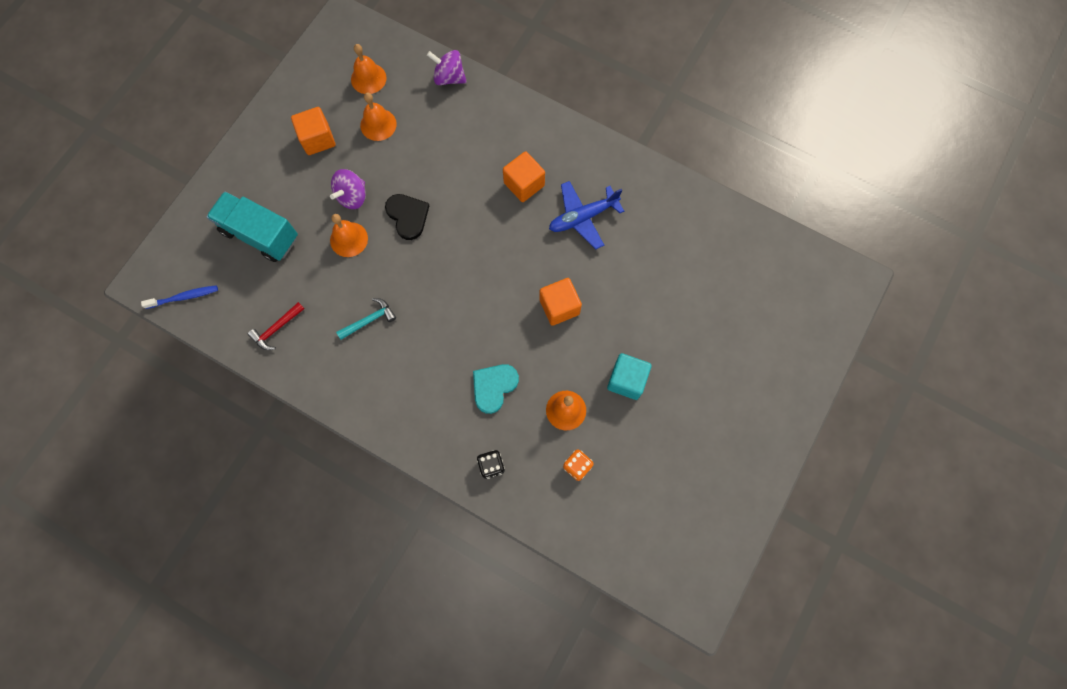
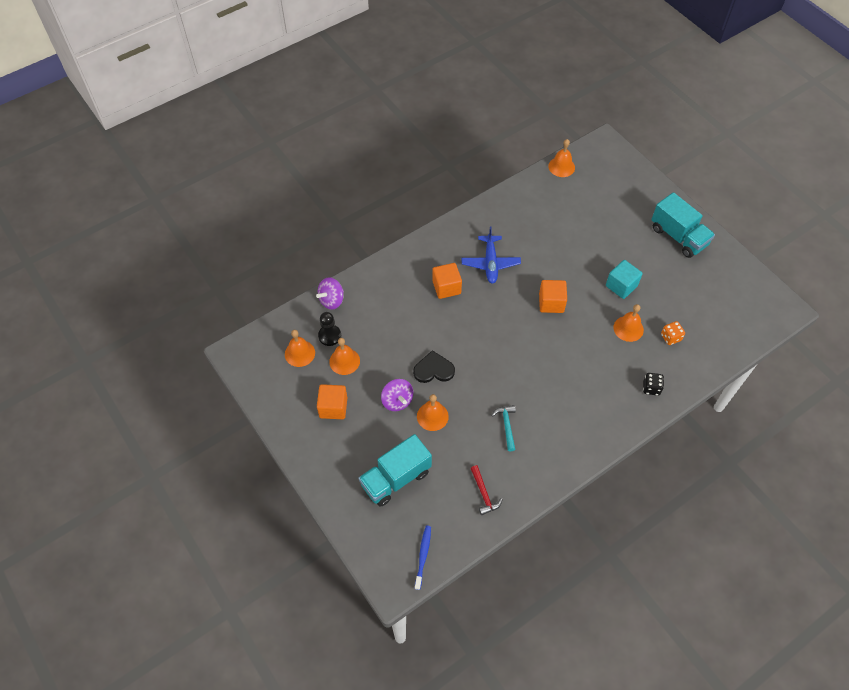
camera: 65 degrees left, 15 degrees down
(403, 96) = (329, 336): none -> black pawn
(494, 387) = (593, 365): turquoise heart -> none
(745, 426) = (678, 236): none -> turquoise truck
(781, 241) = (561, 167): none -> orange bell

